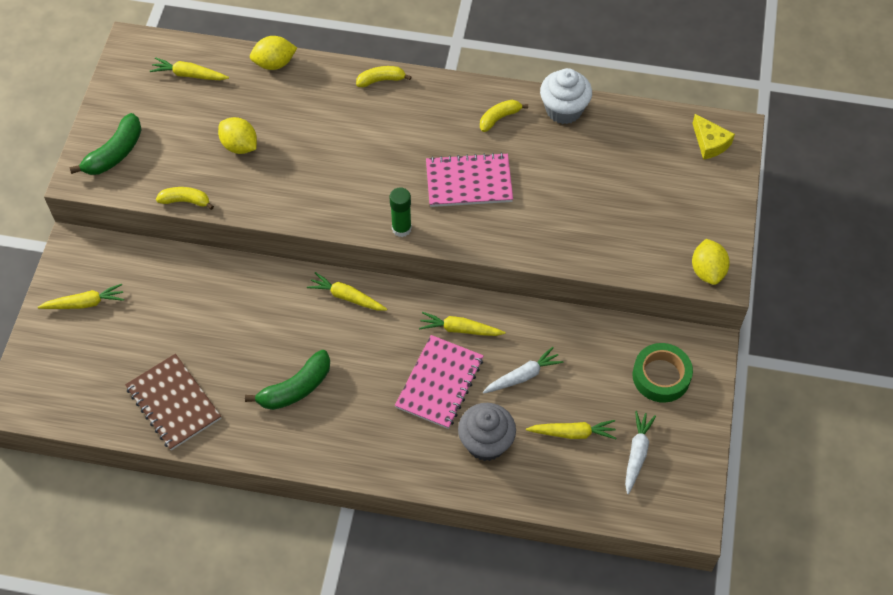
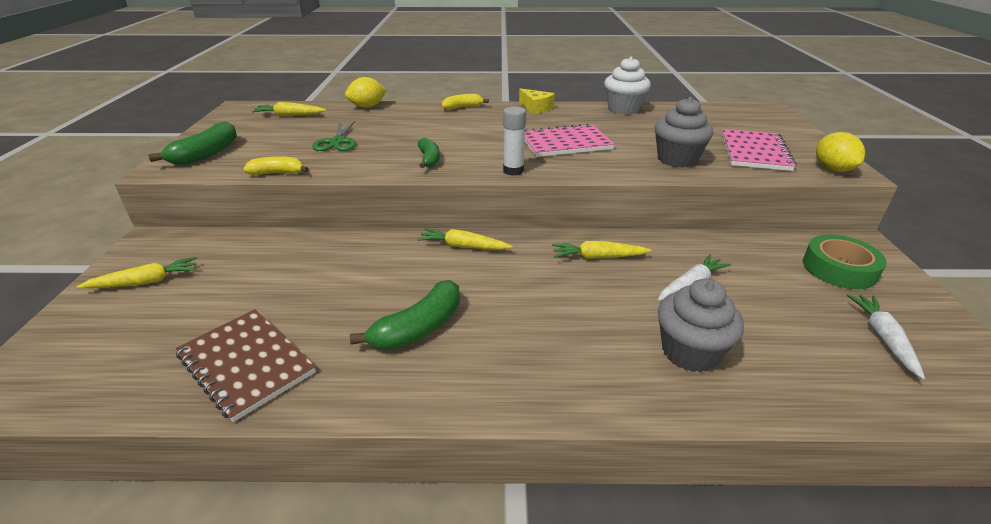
camera: 10 degrees left, 25 degrees down
(239, 146) = (337, 142): yellow lemon -> green scissors
(326, 195) = (429, 159): none -> green banana
(401, 228) = (513, 171): green glue stick -> white glue stick
(439, 383) = (598, 302): pink notebook -> pink notebook (754, 152)
(499, 118) = (572, 115): yellow banana -> none
(567, 230) = (677, 159): none -> grey cupcake
(572, 433) = (788, 328): yellow carrot -> none
(710, 143) = (755, 113): yellow cheese -> yellow cheese (536, 107)

